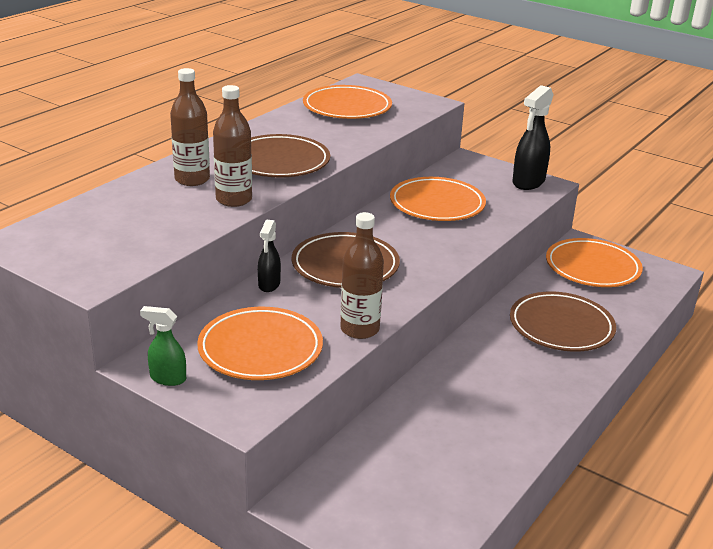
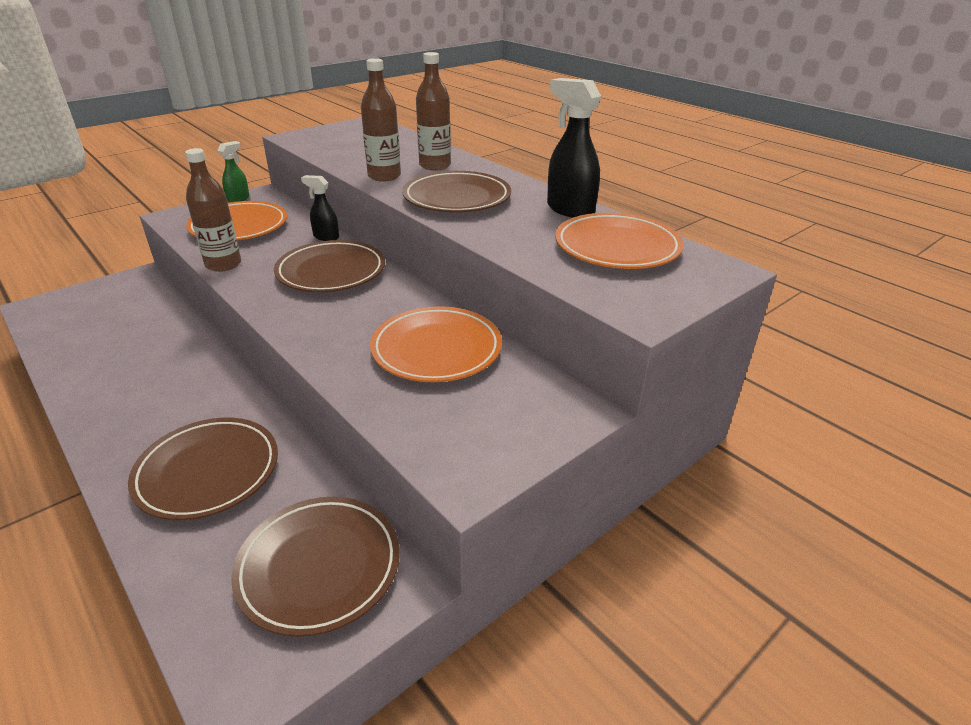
camera: 105 degrees right, 5 degrees up
(528, 182) = (479, 458): black spray bottle -> black spray bottle (569, 209)
(592, 268) = (319, 567): orange plate -> brown plate

